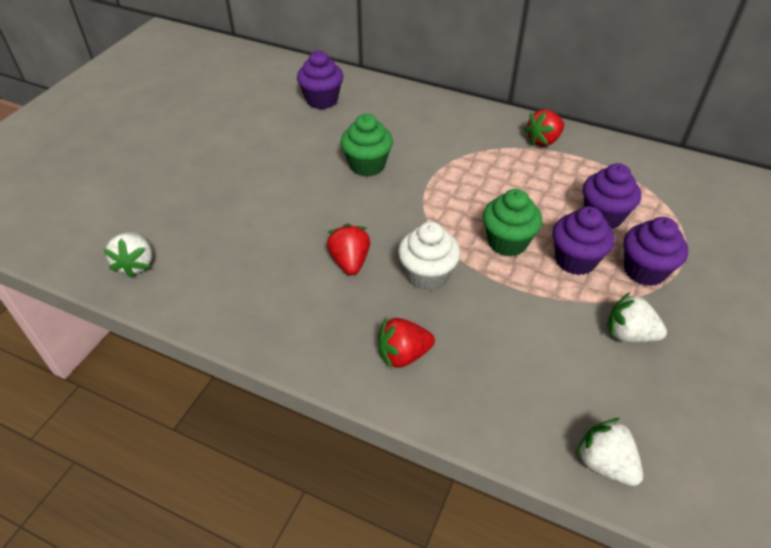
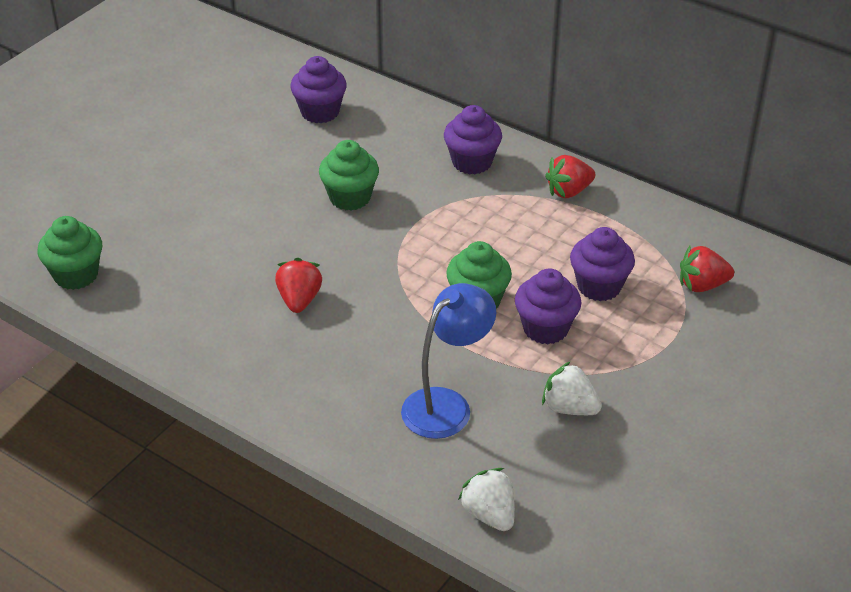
camera: 10 degrees right, 5 degrees down
(136, 264) = (76, 275): white strawberry -> green cupcake
(403, 355) = (327, 396): red strawberry -> red strawberry (702, 285)
(427, 275) = (377, 324): white cupcake -> none
(518, 347) = (446, 405): none -> blue lamp
(644, 271) = (617, 348): purple cupcake -> purple cupcake (472, 162)

